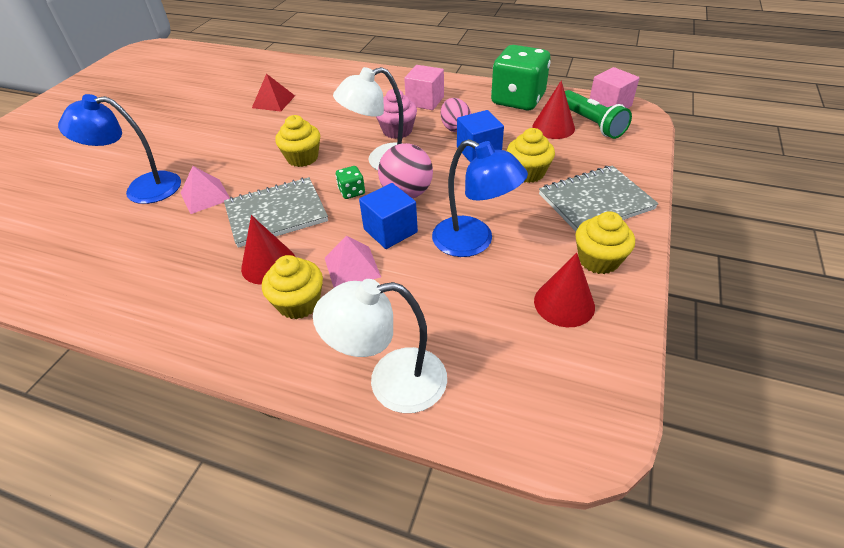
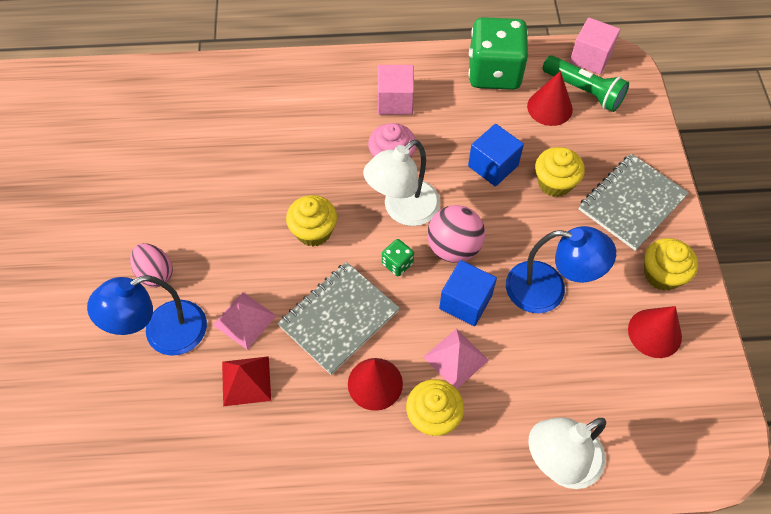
camera: 25 degrees left, 15 degrees up
(273, 101) = (216, 149): red pyramid -> red pyramid (246, 380)
(455, 128) = (451, 136): pink egg -> pink egg (155, 273)

